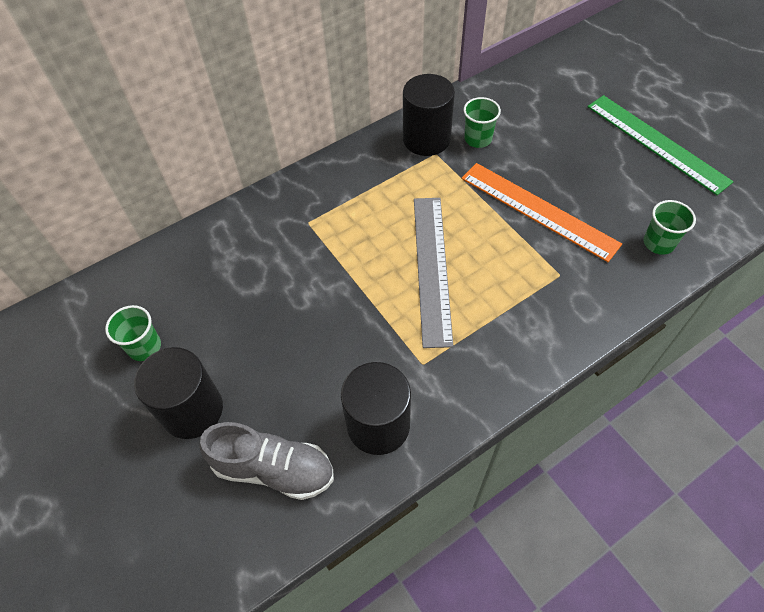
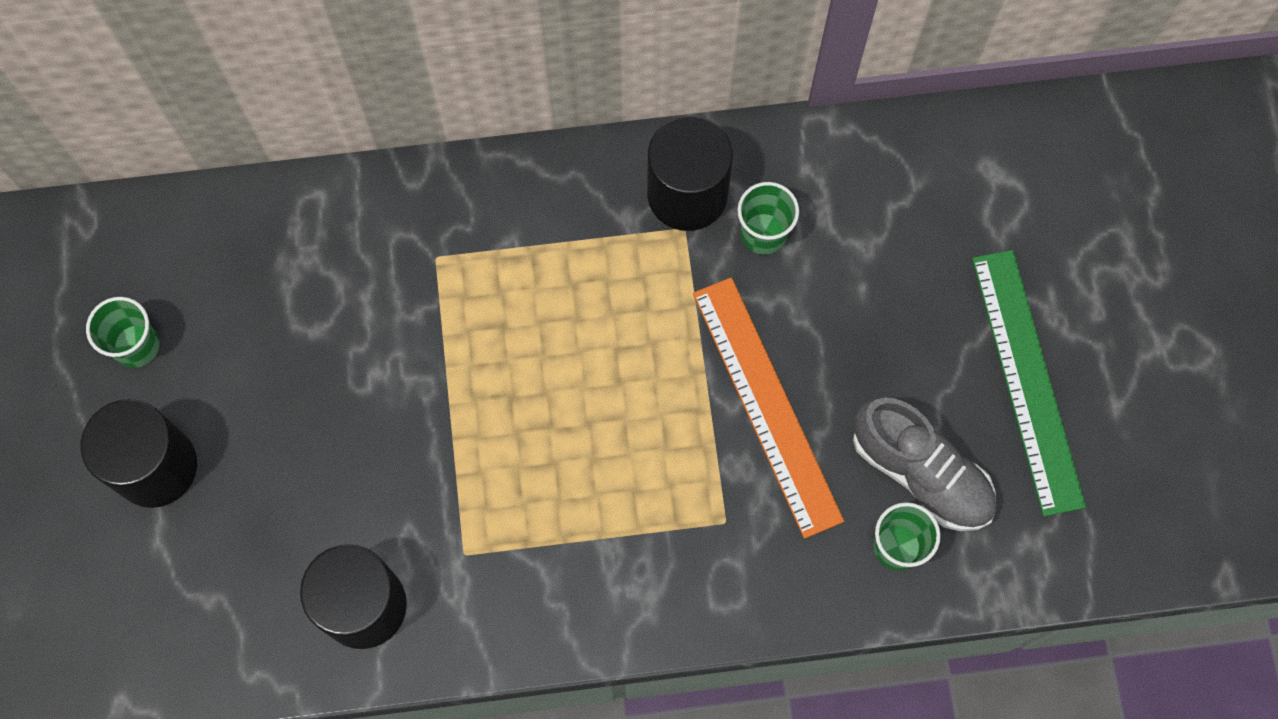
camera: 25 degrees right, 15 degrees up
(273, 469) = (213, 594): grey shoe -> grey shoe (921, 472)
(432, 268) = (560, 420): grey ruler -> none

